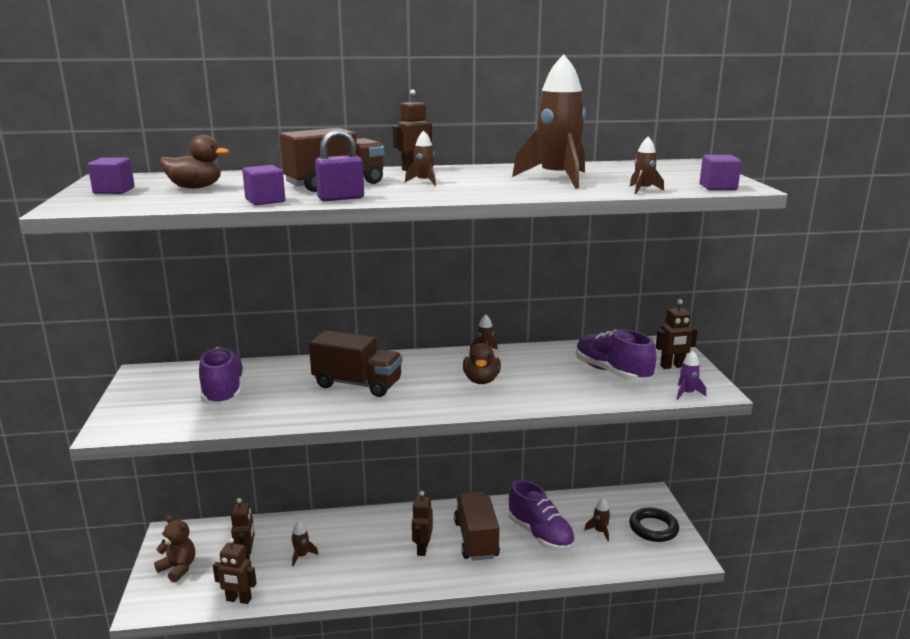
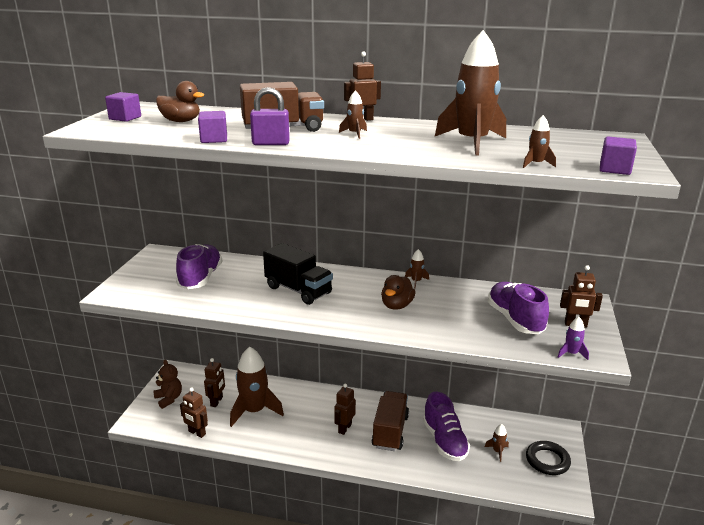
camera: 20 degrees right, 5 degrees up
(302, 556) = (254, 411): brown rocket -> brown rocket, size x2.37
(357, 384) = (298, 290): brown truck -> black truck

